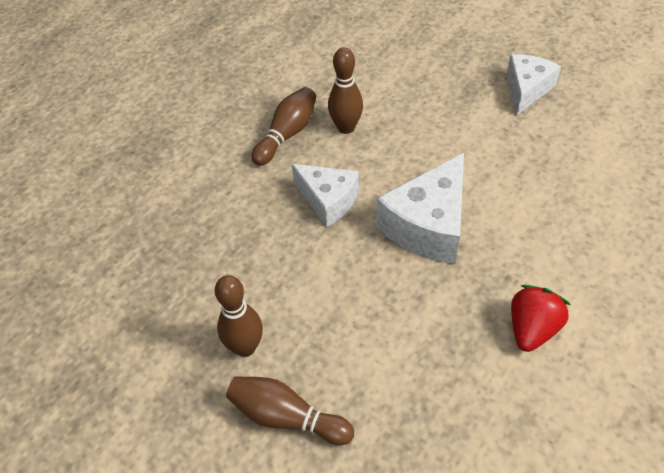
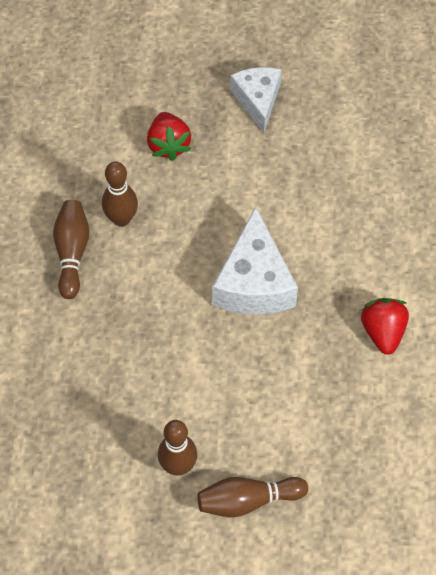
camera: 35 degrees left, 10 degrees up
(328, 200) = (155, 301): white cheese -> none
(425, 92) = (168, 145): none -> red strawberry

